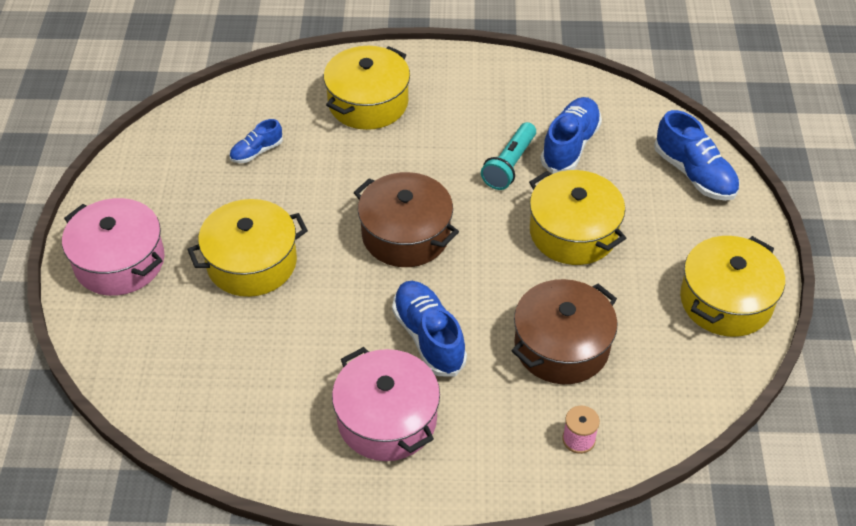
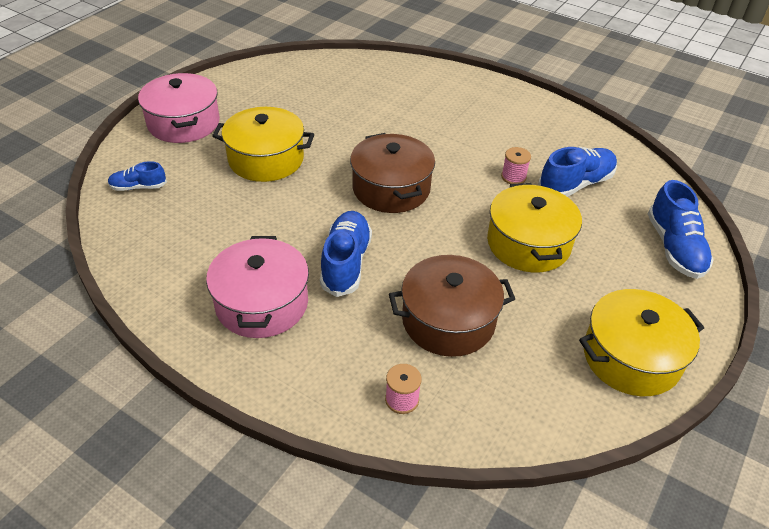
camera: 30 degrees right, 5 degrees down
(256, 152) = (333, 98): blue shoe -> blue shoe (138, 187)
(368, 103) = (438, 99): yellow pot -> none
(509, 165) = (513, 177): turquoise flashlight -> pink spool

